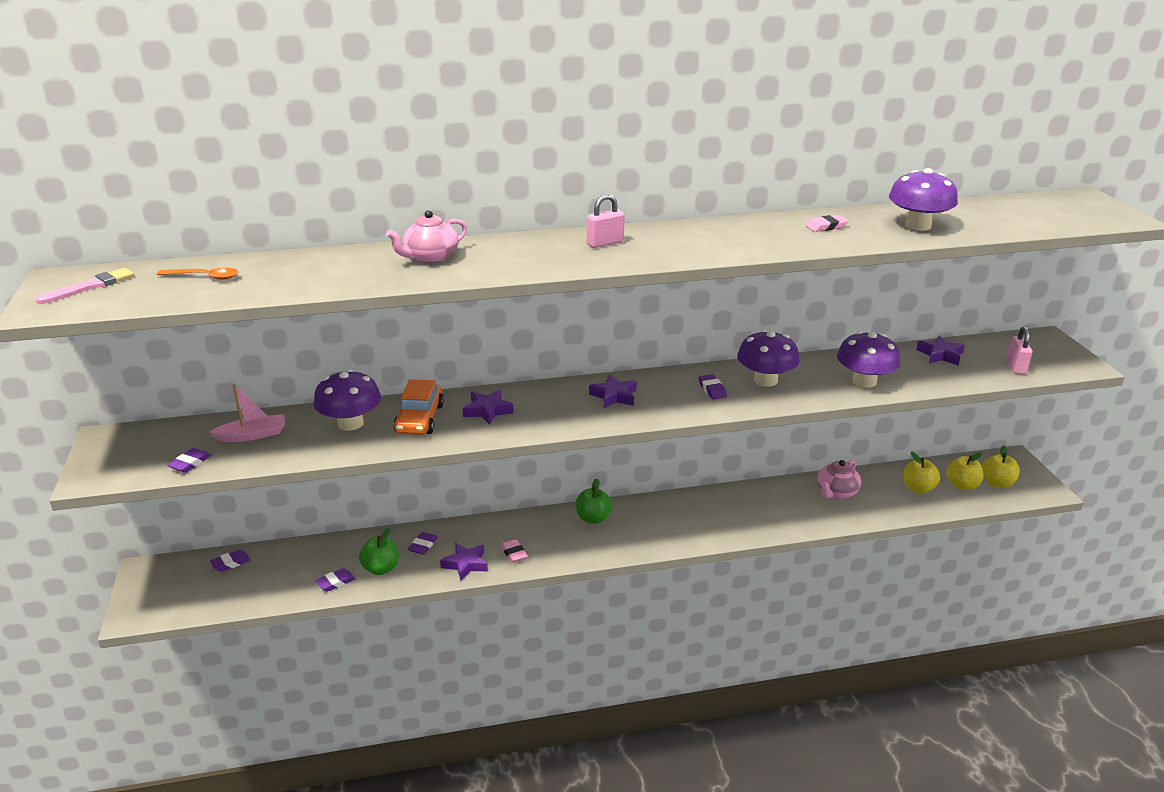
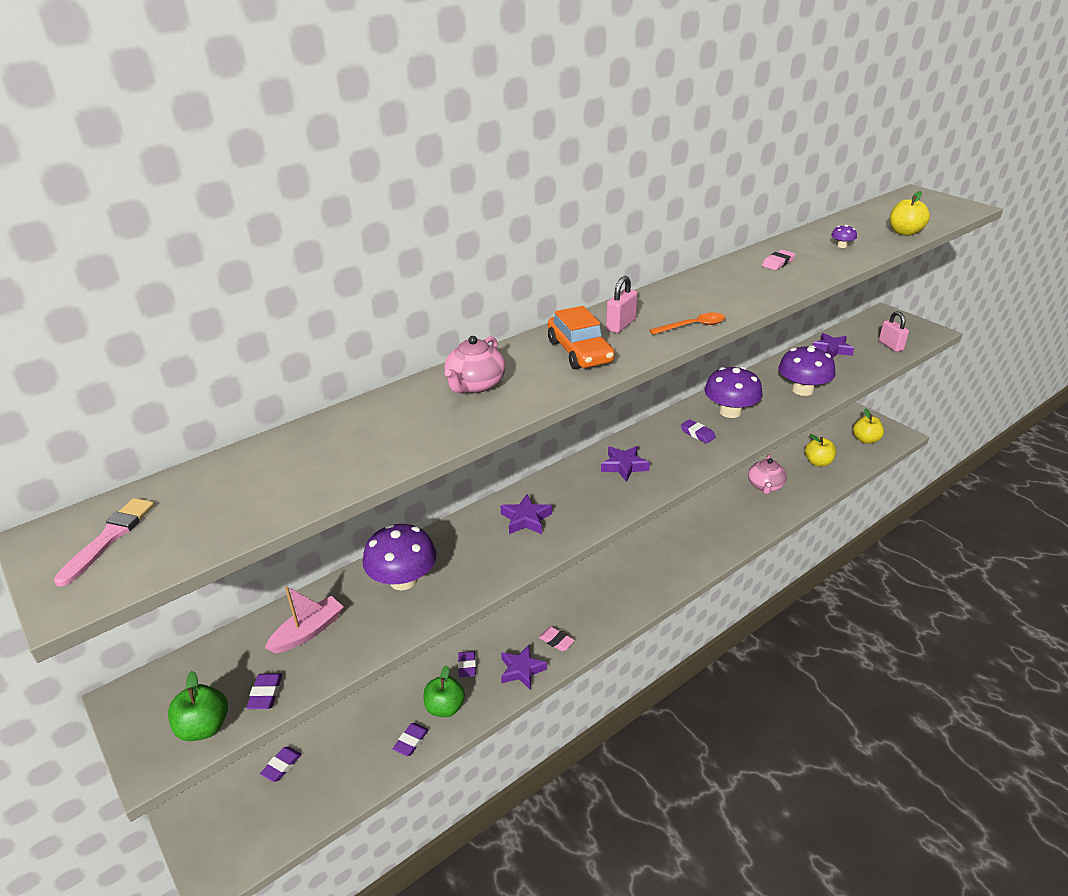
camera: 25 degrees left, 5 degrees up
(204, 277) = (247, 480): orange spoon -> orange spoon (693, 326)
(419, 419) = (469, 550): orange car -> orange car (579, 352)
(593, 518) = (598, 579): green apple -> green apple (204, 727)
(918, 225) = (841, 246): purple mushroom -> purple mushroom, size x0.42
(962, 485) = (844, 449): yellow apple -> yellow apple (904, 232)

